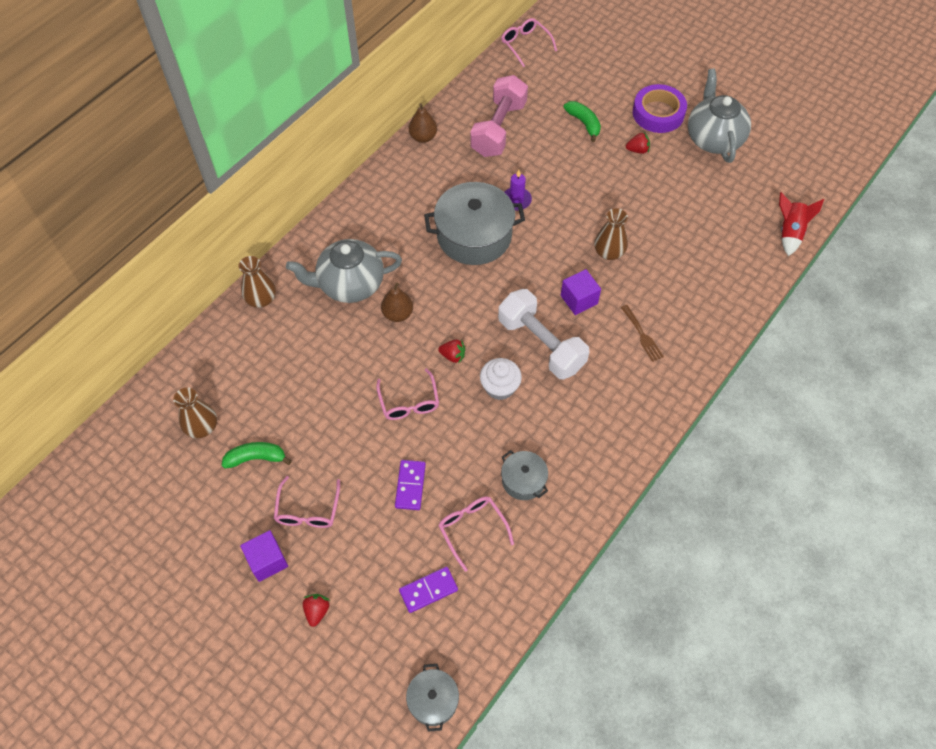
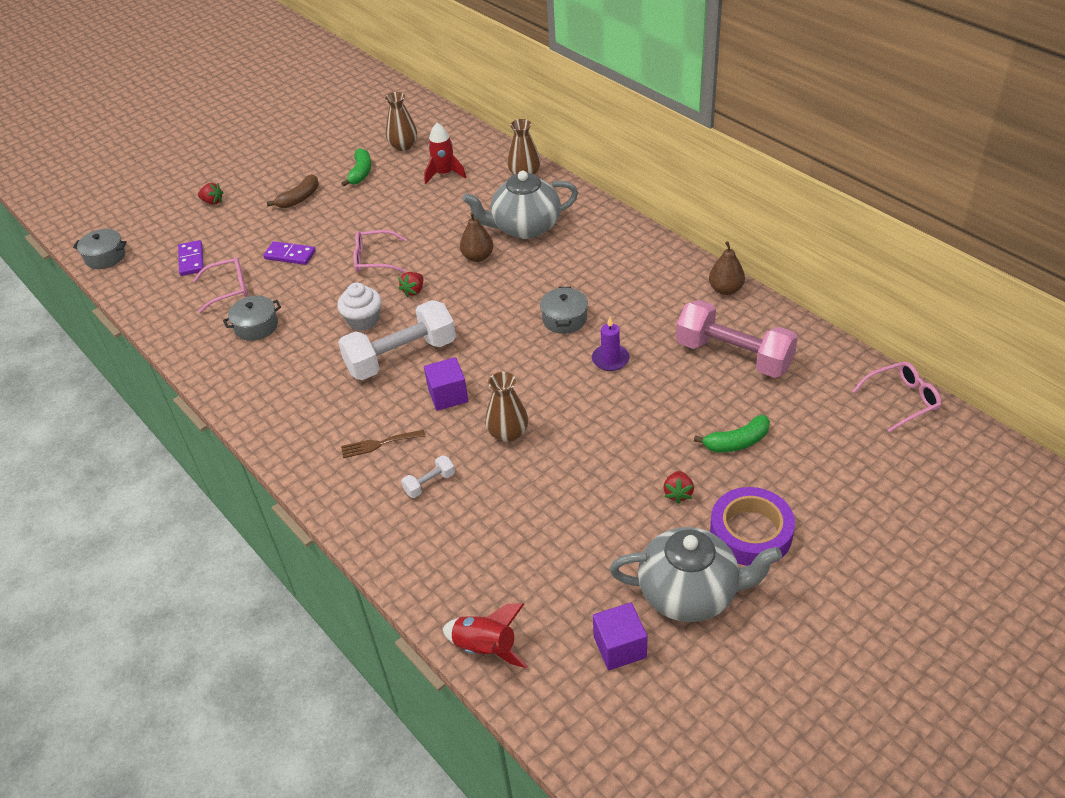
camera: 105 degrees right, 15 degrees down
(259, 372) = (444, 174): none -> red rocket
(267, 561) = (268, 178): purple cube -> purple cube (620, 647)
(308, 510) = (299, 198): pink glasses -> brown banana
(350, 284) = (524, 227): grey teapot -> grey teapot turned 105 degrees counterclockwise
(474, 236) = (564, 319): grey pot -> grey pot, size x0.51
(671, 292) = (429, 483): none -> white dumbbell

